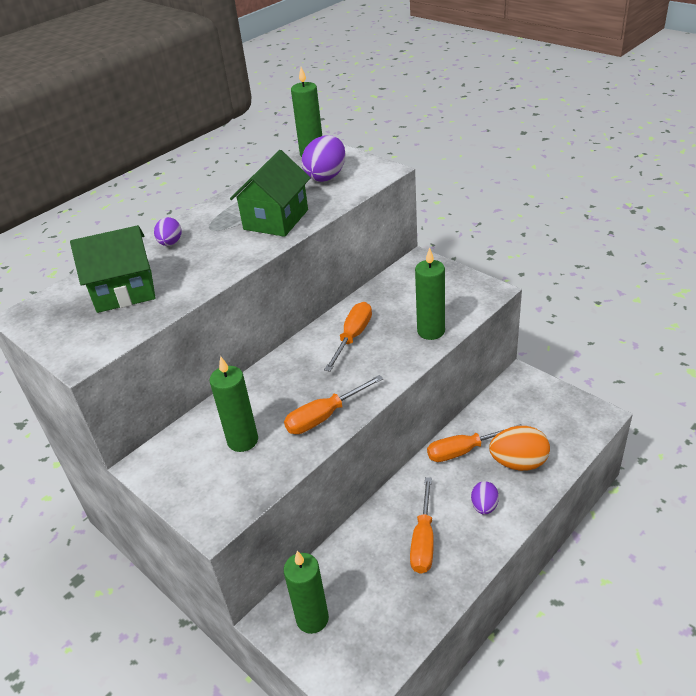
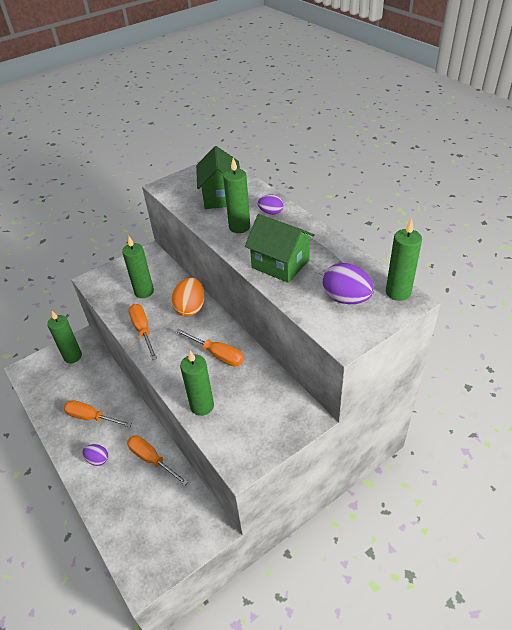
camera: 100 degrees right, 5 degrees up
(202, 261) = (239, 227): none -> green candle
(463, 451) = (152, 459): orange screwdriver -> orange screwdriver turned 45 degrees counterclockwise
(518, 463) = (123, 495): orange egg -> orange egg (190, 308)

